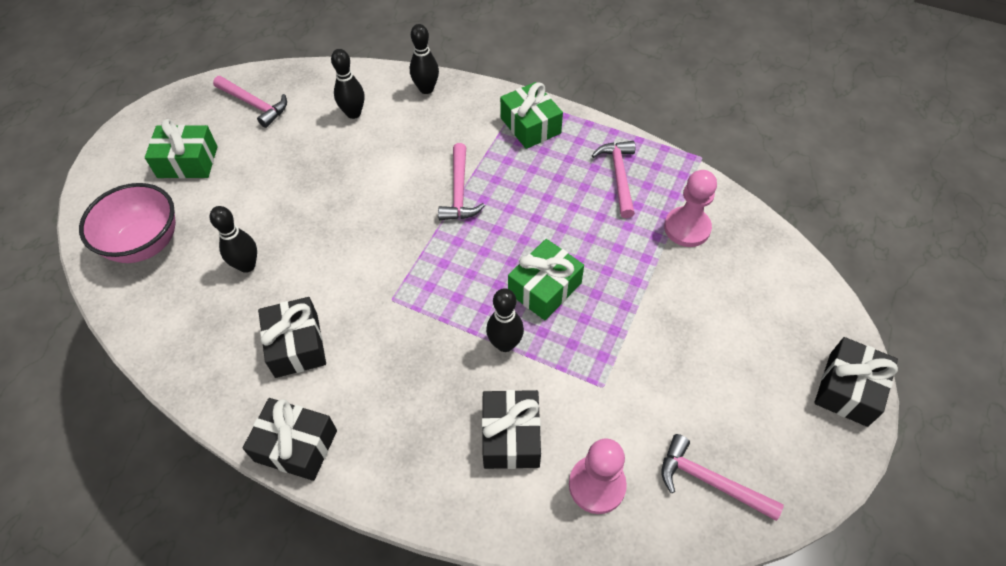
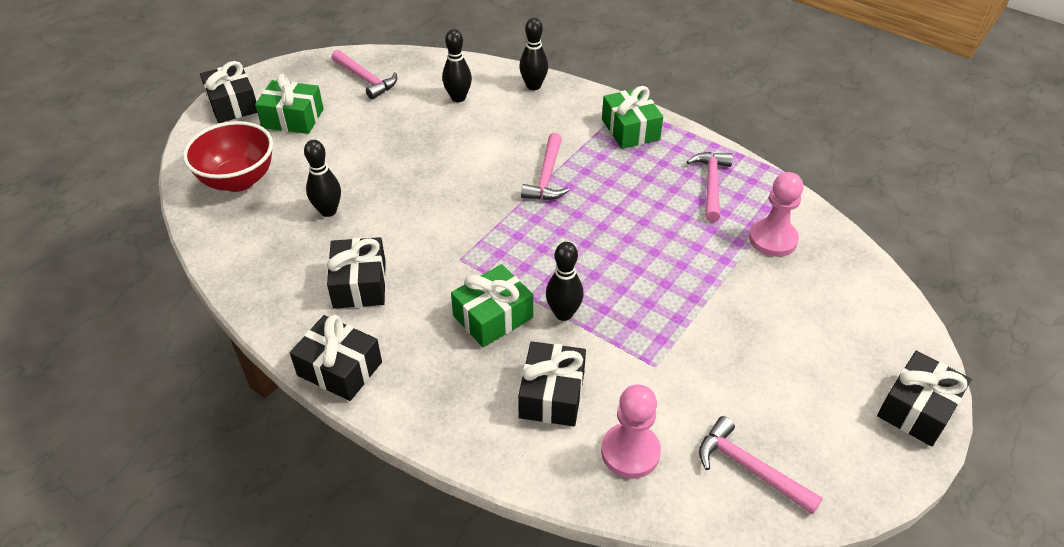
camera: 10 degrees right, 10 degrees down
(120, 154) = (233, 104): none -> black gift
(145, 244) = (238, 180): pink bowl -> red bowl
(545, 288) = (614, 271): green gift -> green gift (493, 317)

